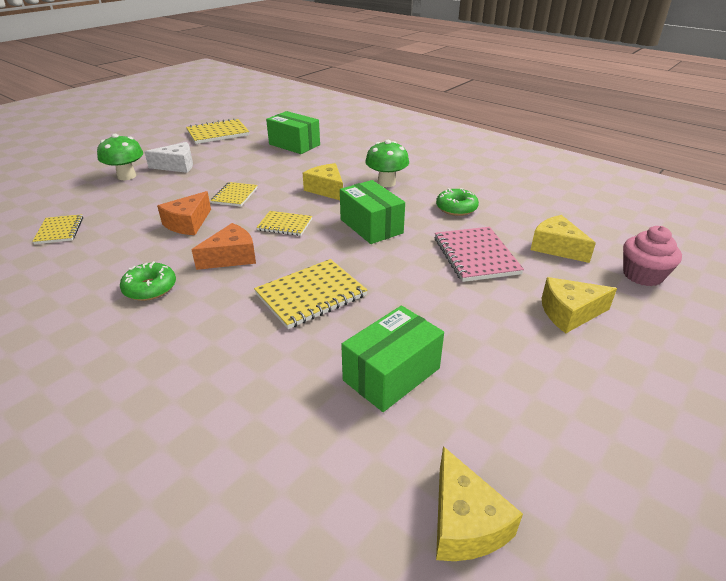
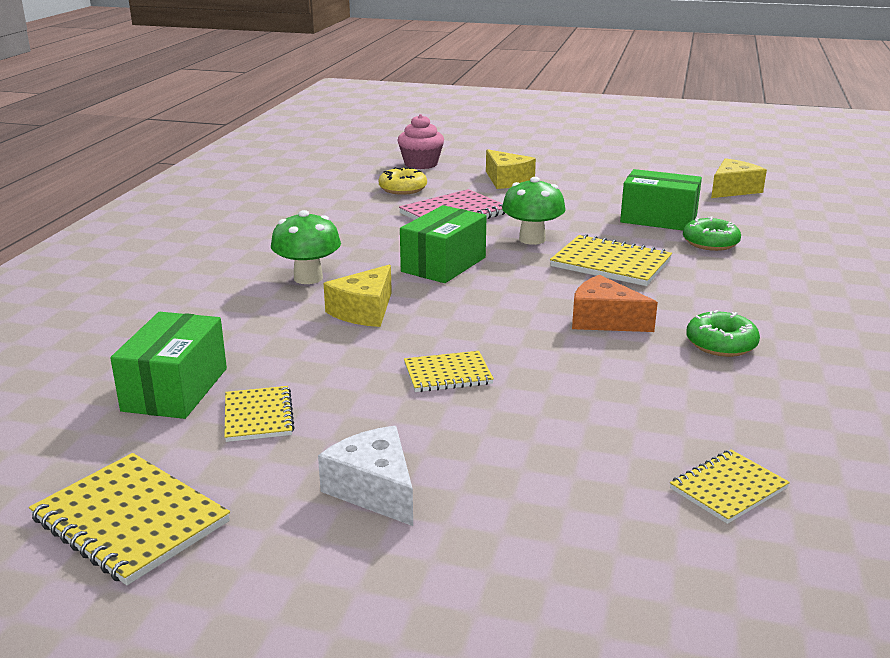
camera: 115 degrees left, 10 degrees down
(127, 176) = (477, 534): green mushroom -> green mushroom (532, 239)
(188, 223) = (568, 379): orange cheese -> none
(285, 225) = (495, 311): yellow notebook -> yellow notebook (258, 416)
(456, 208) = (353, 232): green donut -> green donut (710, 243)
(556, 247) = (403, 189): yellow cheese -> yellow donut

